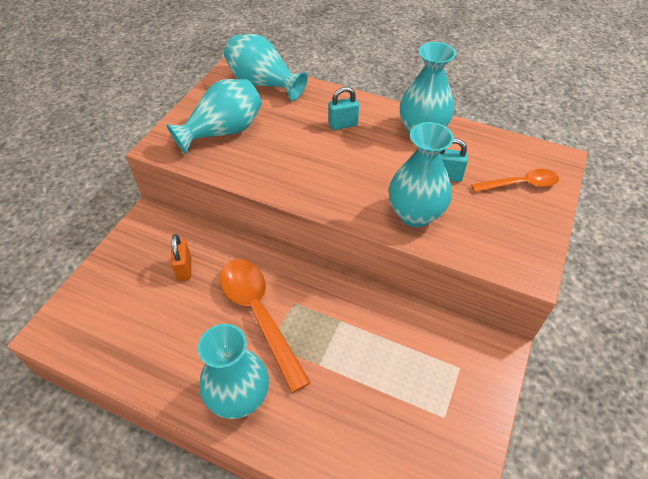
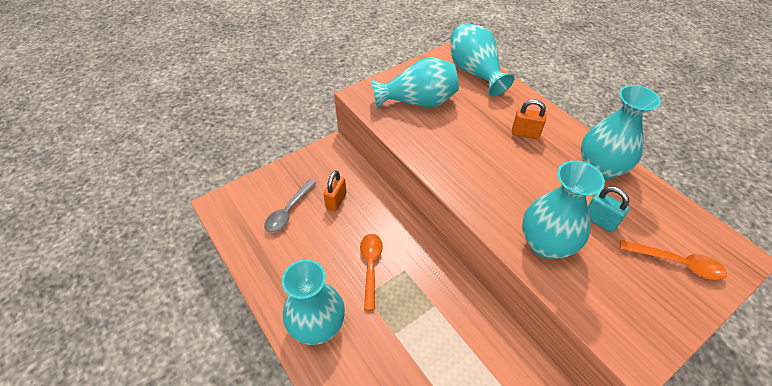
camera: 30 degrees right, 0 degrees up
(137, 302) = (288, 211): none -> grey spoon
(259, 315) = (370, 266): orange spoon -> orange spoon, size x0.58
(343, 125) = (525, 134): turquoise padlock -> orange padlock

